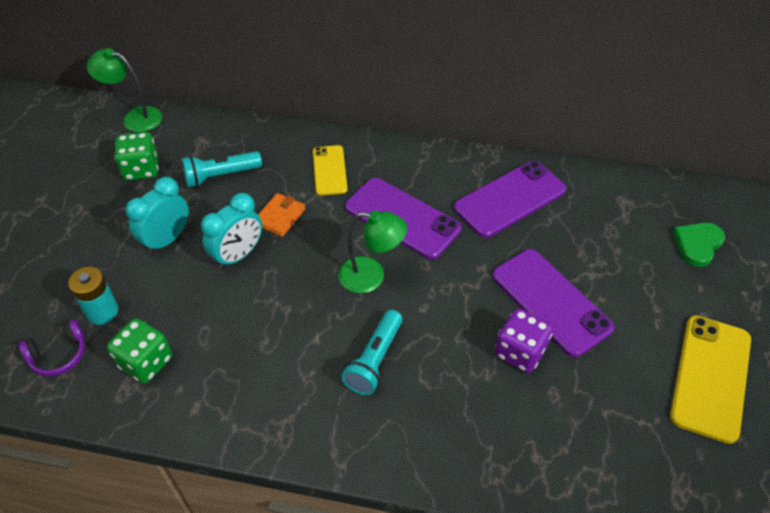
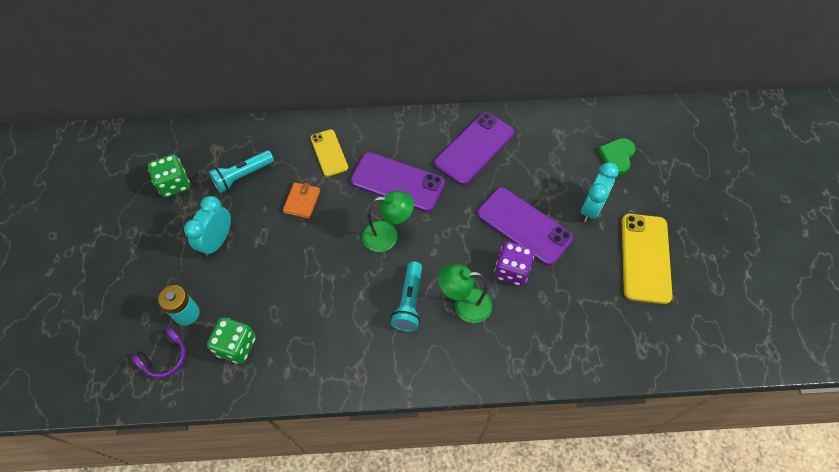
camera: 15 degrees left, 10 degrees up
(135, 118) = (151, 138): green lamp -> green lamp (464, 305)
(238, 255) = (279, 242): turquoise clock -> turquoise clock (591, 208)

